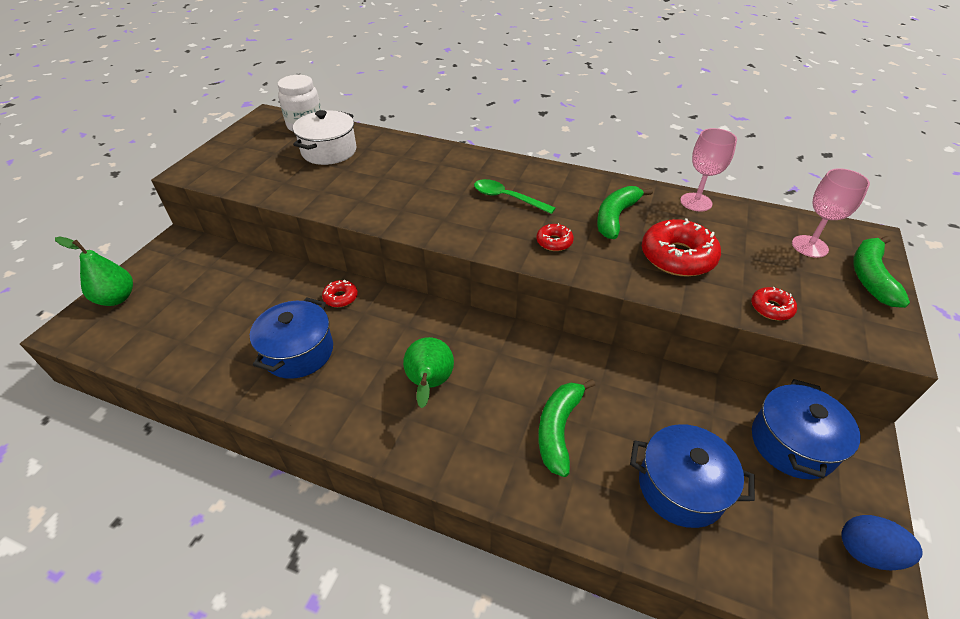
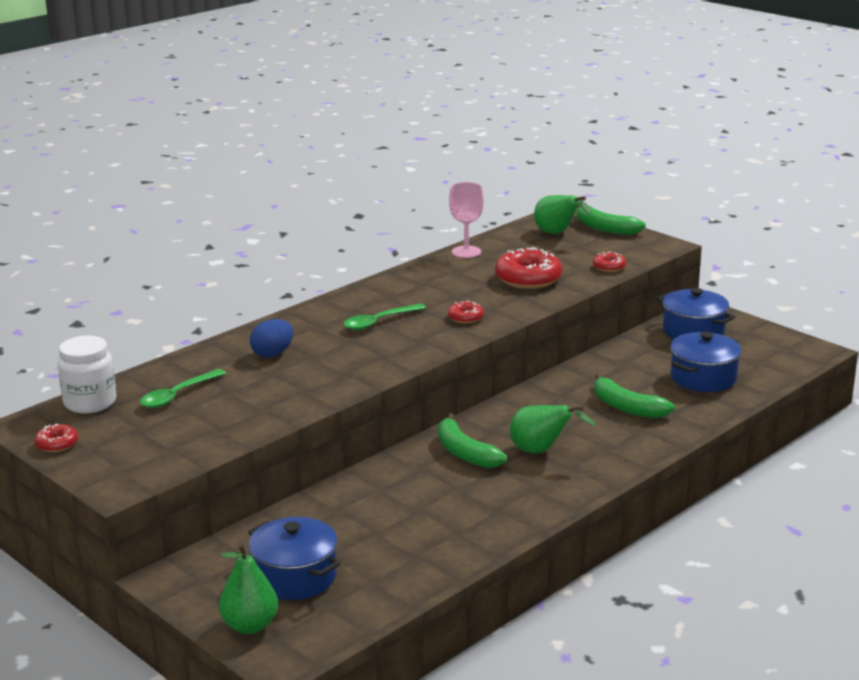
camera: 65 degrees left, 20 degrees down
(298, 352) = (447, 511): blue pot -> blue pot (295, 577)
(329, 151) = (177, 395): white pot -> green spoon
(340, 297) = (384, 478): red donut -> red donut (57, 444)
(615, 217) = (455, 286): green banana -> green banana (464, 453)
(809, 246) = (557, 234): pink goblet -> green pear
(867, 552) = (778, 339): blue egg -> blue egg (272, 354)

